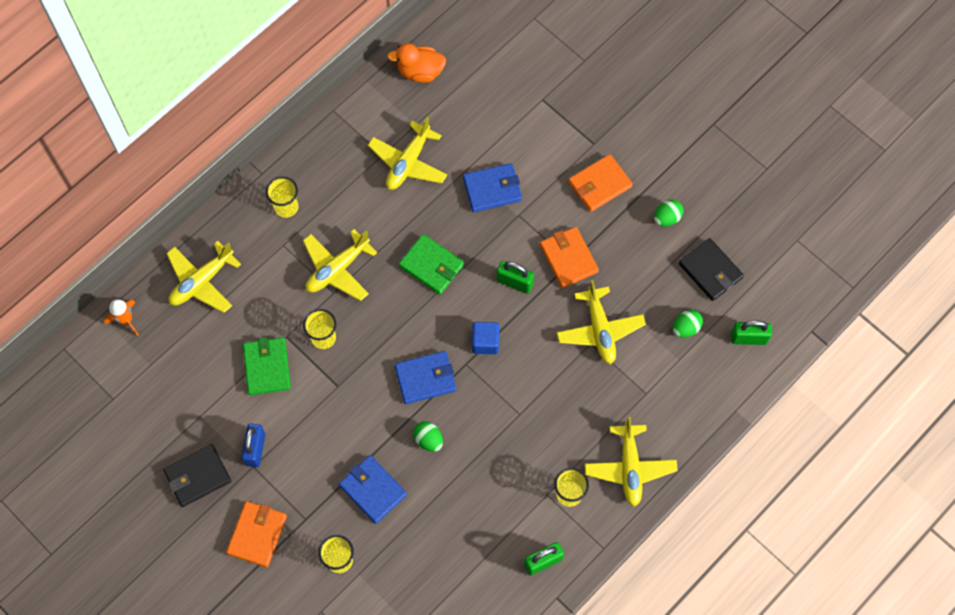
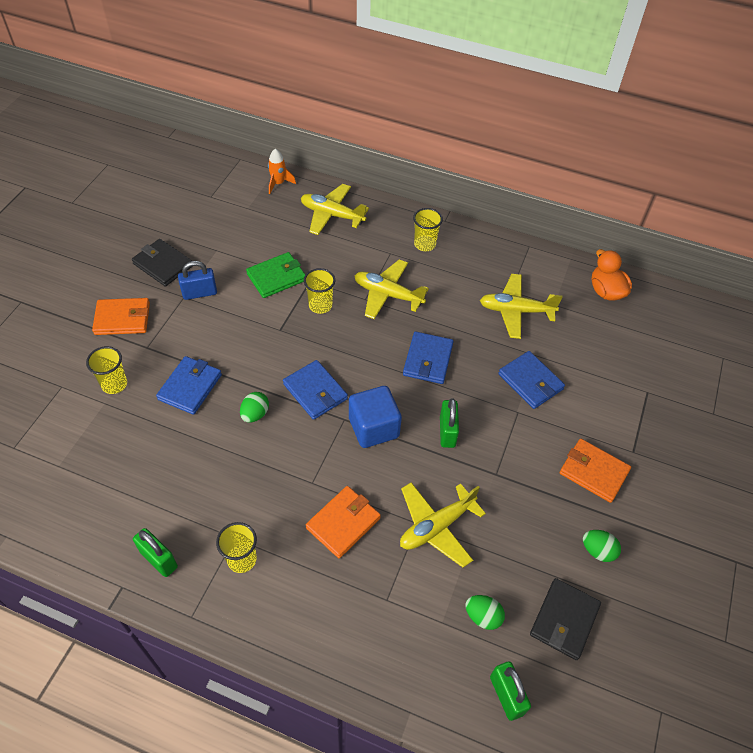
camera: 65 degrees right, 15 degrees down
(431, 265) = (428, 360): green wallet -> blue wallet
(485, 342) = (373, 428): blue cube -> blue cube, size x1.52
(568, 258) = (498, 470): orange wallet -> orange wallet (343, 523)
(629, 468) = (293, 612): yellow plane -> none

